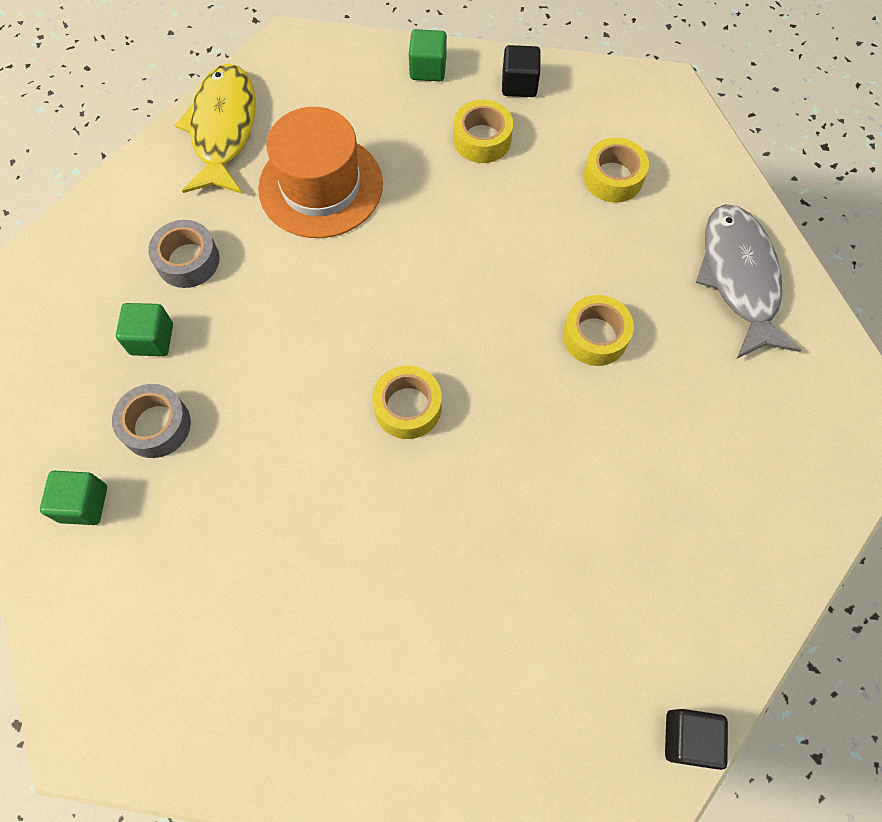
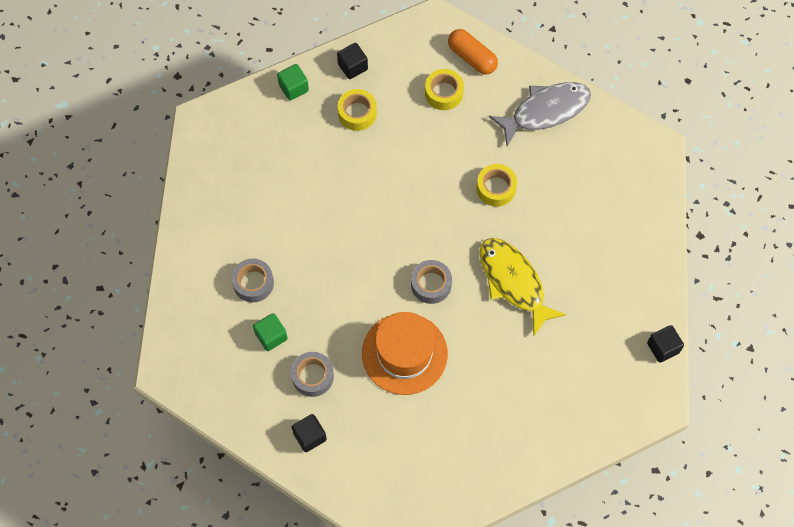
camera: 35 degrees left, 0 degrees up
(83, 504) = (309, 436): green cube -> black cube
(223, 129) = (206, 197): yellow fish -> yellow fish (513, 282)
(321, 186) = (290, 196): orange hat -> orange hat (404, 353)
(408, 407) = (431, 284): yellow tape -> grey tape
(683, 156) = (472, 57): none -> orange capsule
(739, 278) = (545, 111): grey fish -> grey fish turned 105 degrees clockwise

